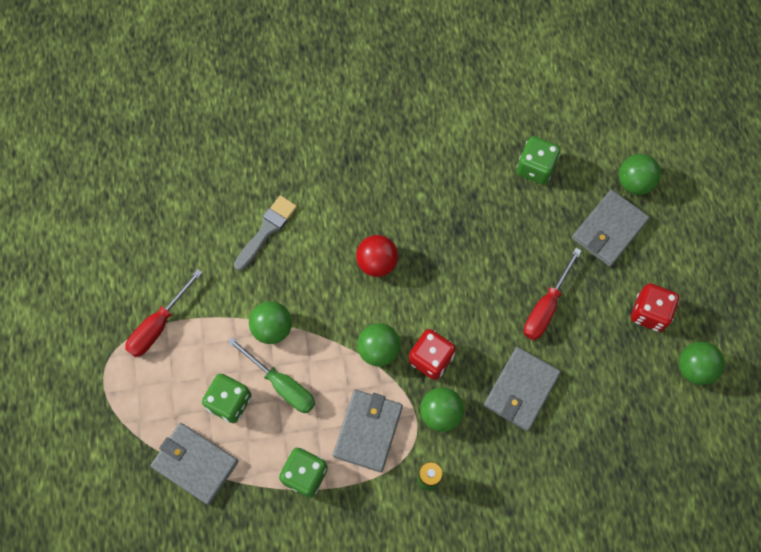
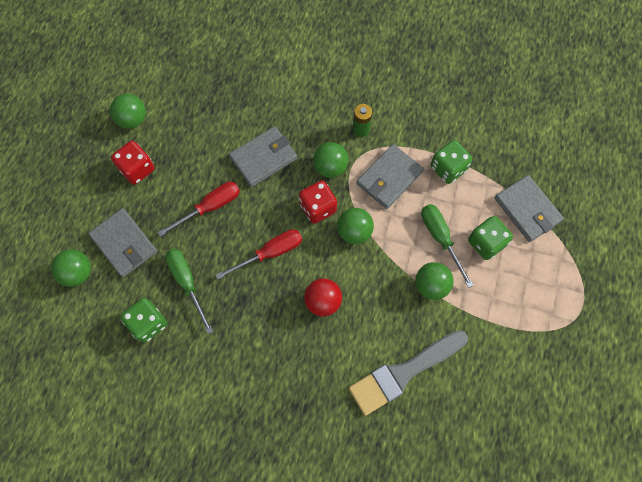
camera: 155 degrees left, 0 degrees up
(159, 325) = (524, 329): red screwdriver -> red screwdriver (270, 253)
(267, 230) = (403, 373): grey brush -> grey brush, size x1.58
(522, 220) = (187, 283): none -> green screwdriver
(609, 229) = (124, 244): grey wallet -> grey wallet turned 75 degrees clockwise

